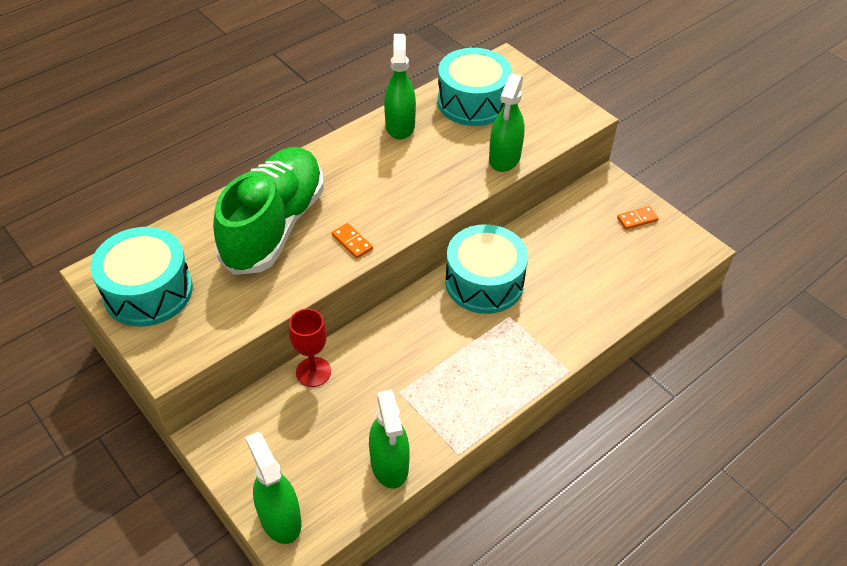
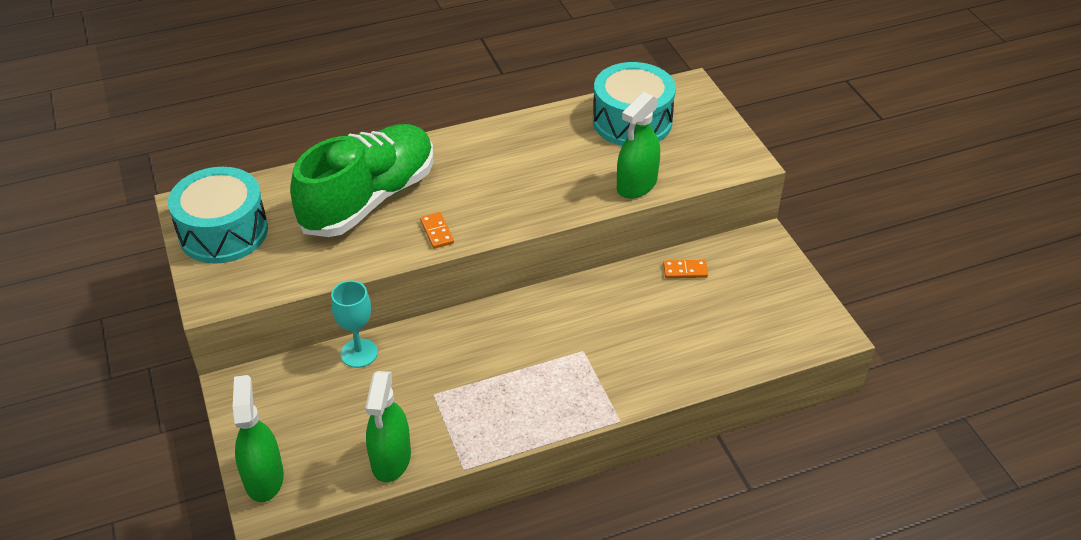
camera: 20 degrees right, 5 degrees down
(313, 372) = (359, 353): red goblet -> turquoise goblet
(400, 126) = (542, 130): green spray bottle -> none
(484, 282) = (573, 311): turquoise drum -> none
(637, 219) = (776, 287): orange domino -> orange domino (685, 271)

